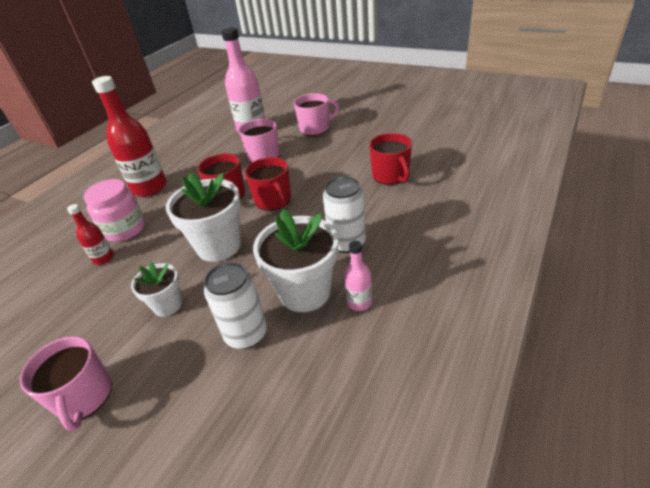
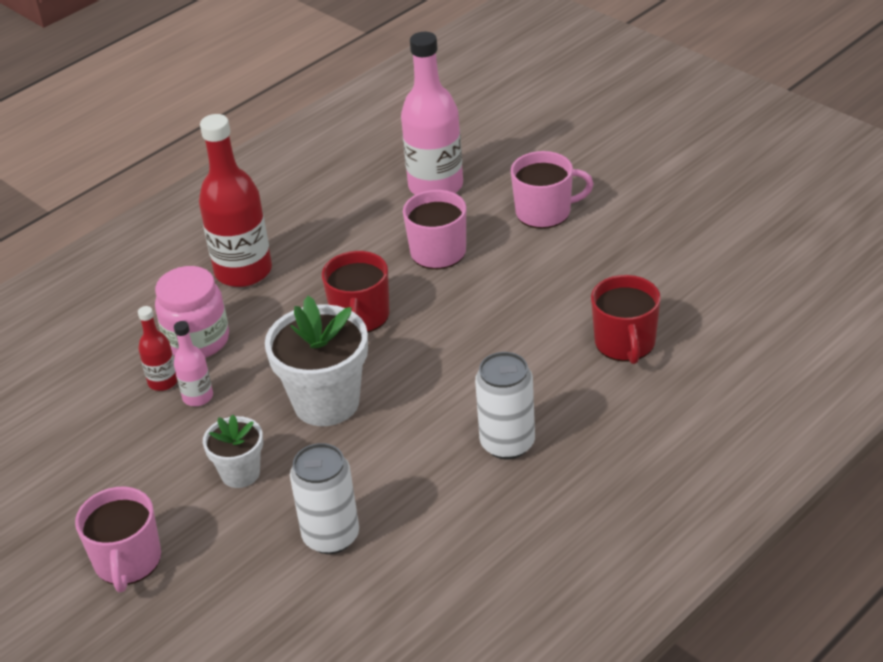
camera: 15 degrees right, 0 degrees up
(273, 200) = (427, 344): red mug -> none
(305, 292) = (422, 500): white flower pot -> none
(359, 302) = (487, 532): pink bottle -> pink bottle (198, 397)

